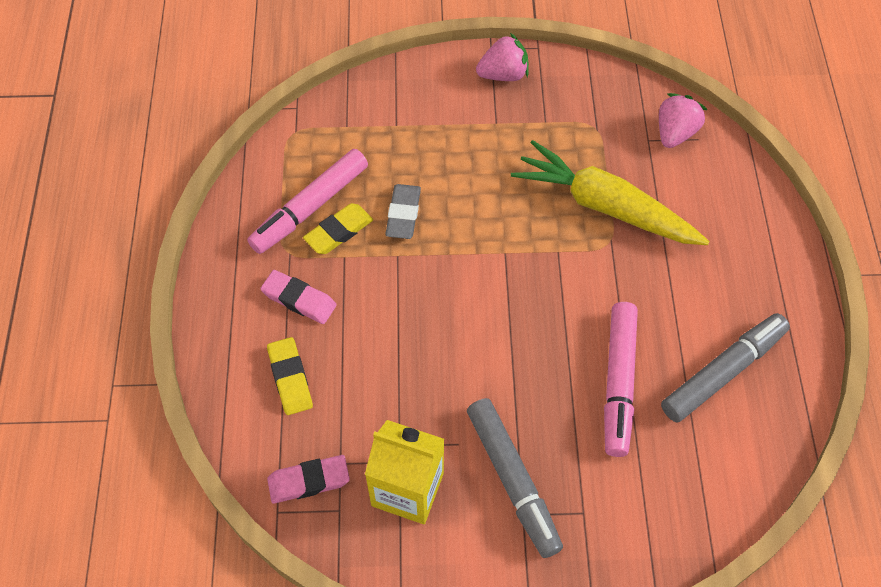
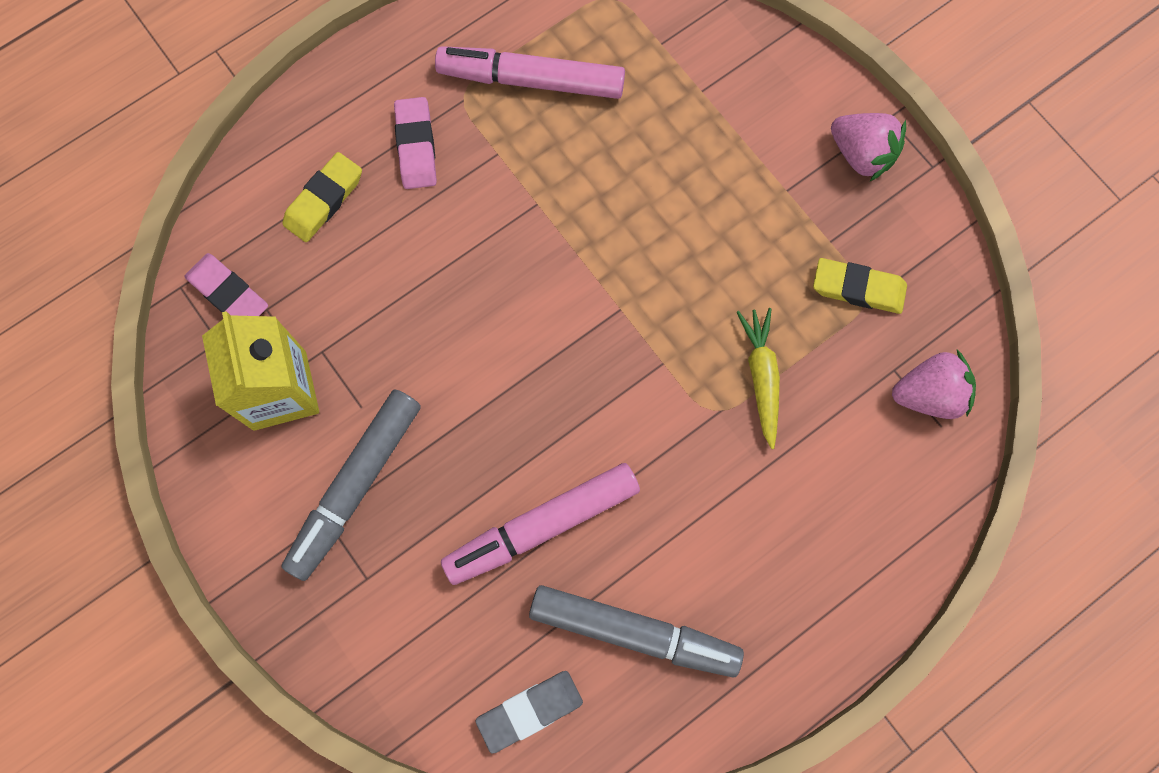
camera: 55 degrees right, 15 degrees up
(339, 232) = (523, 128): yellow eraser -> yellow eraser (858, 288)
(403, 214) = (591, 175): grey eraser -> grey eraser (530, 711)
(605, 206) = (761, 377): yellow carrot -> yellow carrot, size x0.51

